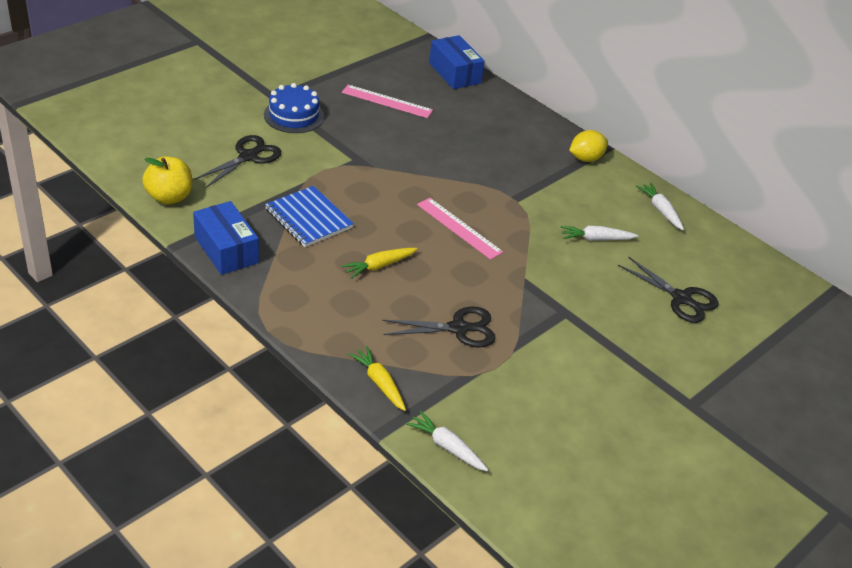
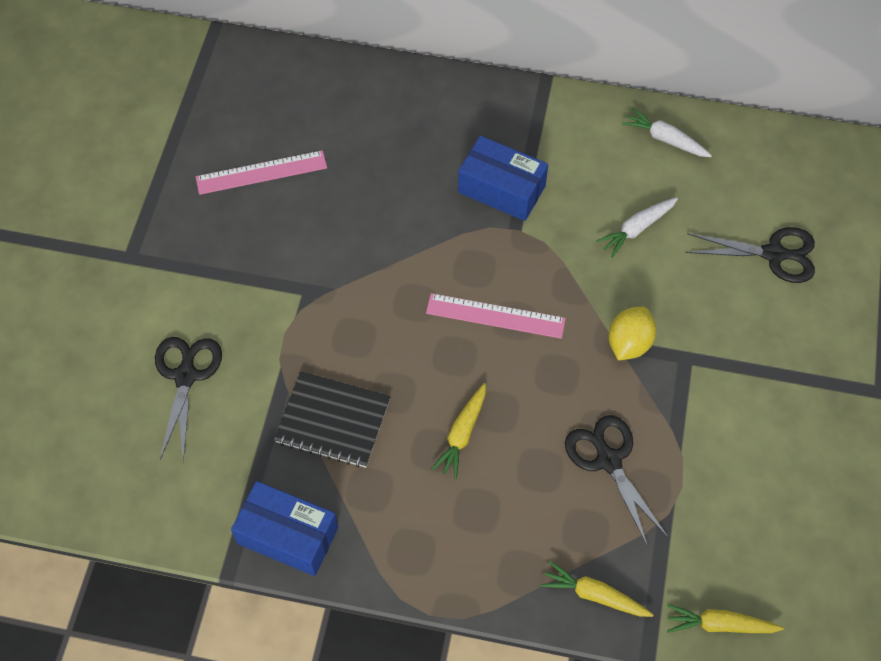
camera: 30 degrees left, 20 degrees up
(169, 197) = (155, 506): yellow apple -> none
(294, 115) = (178, 272): blue cake -> none
(309, 218) = (333, 421): blue notebook -> black notebook
(447, 447) = (719, 625): white carrot -> yellow carrot
(454, 73) = (296, 71): blue box -> blue box (501, 189)
(459, 328) = (608, 460): black scissors -> black scissors turned 75 degrees counterclockwise
(585, 158) = (537, 113): yellow lemon -> yellow lemon (629, 343)

